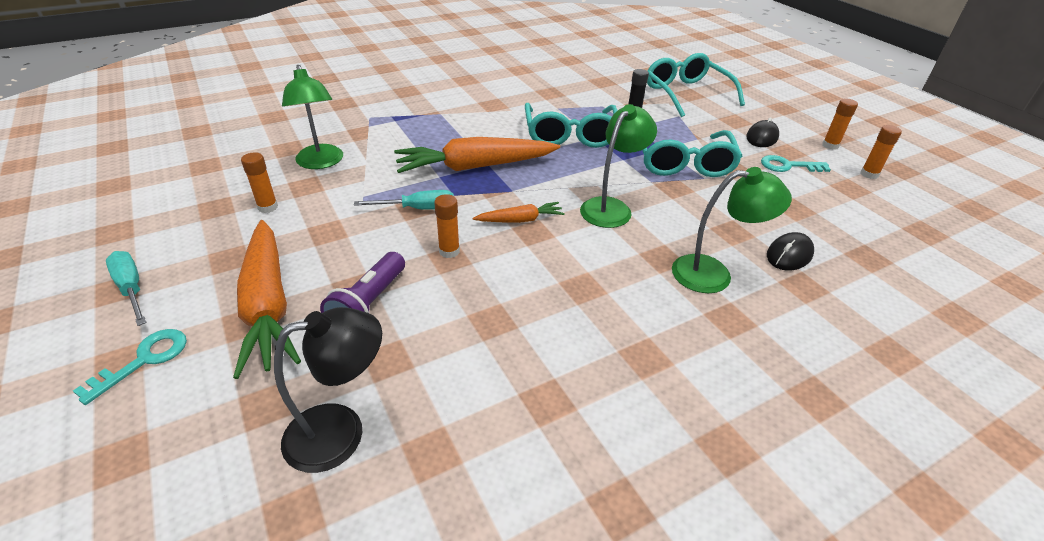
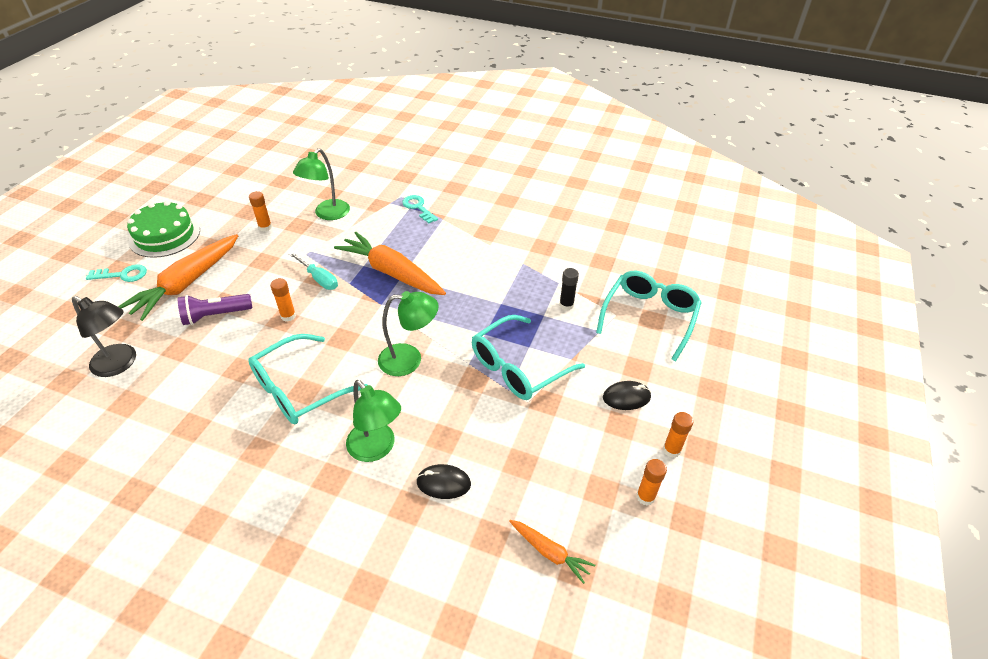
camera: 50 degrees right, 5 degrees up
(131, 288) = (165, 235): turquoise screwdriver -> green cake
(520, 220) = (349, 326): orange carrot -> orange carrot (549, 552)
(570, 135) = (488, 290): turquoise glasses -> turquoise glasses (299, 389)
(788, 166) = (592, 434): turquoise key -> turquoise key (418, 207)

